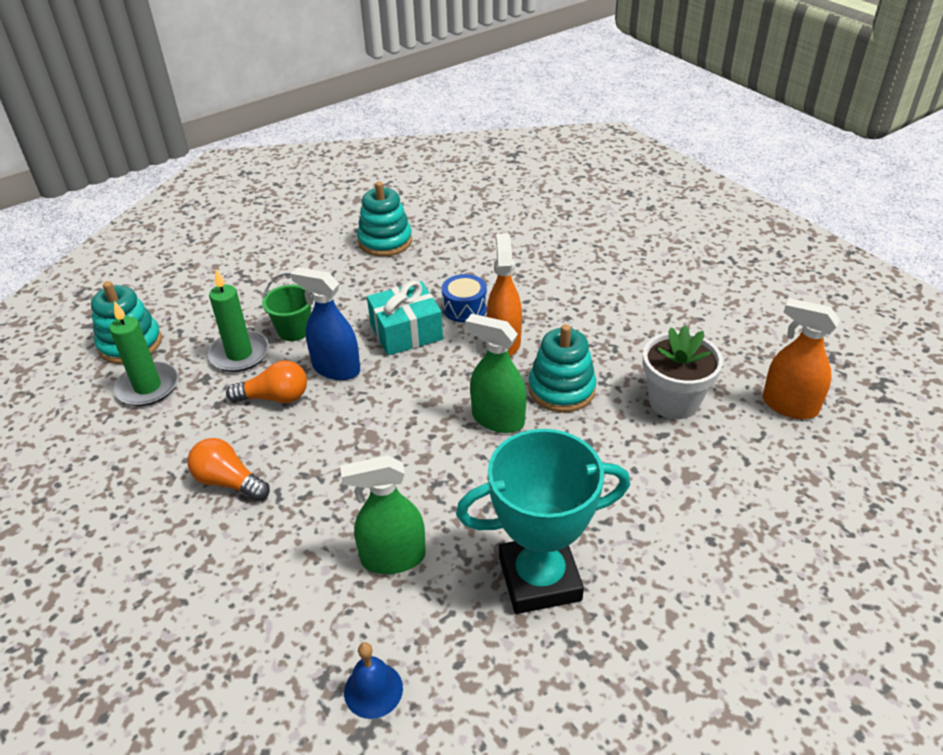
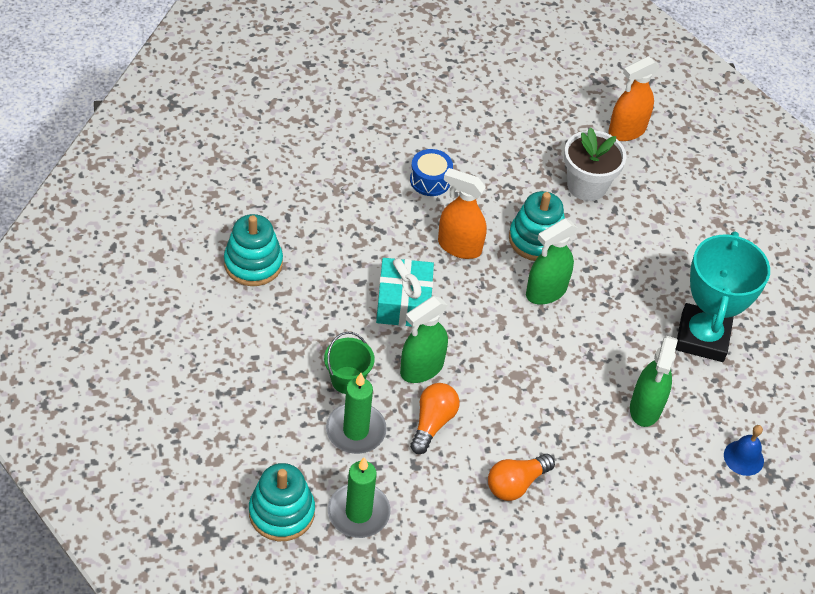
camera: 70 degrees left, 10 degrees up
(336, 368) = (421, 368): blue spray bottle -> green spray bottle
(464, 308) = (398, 251): blue drum -> blue drum (430, 180)

